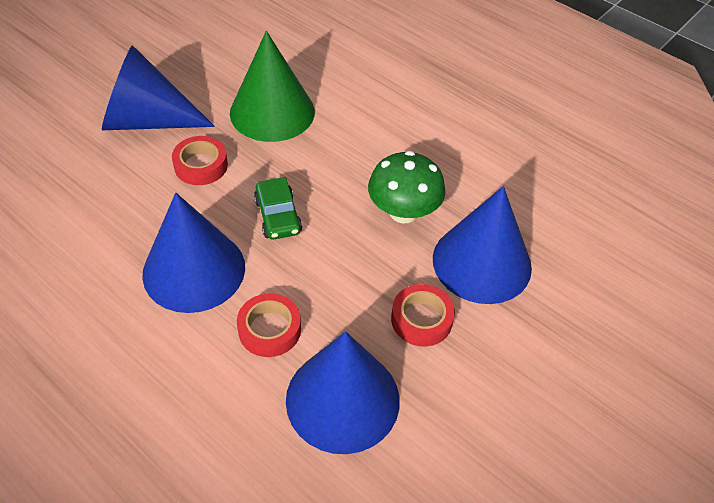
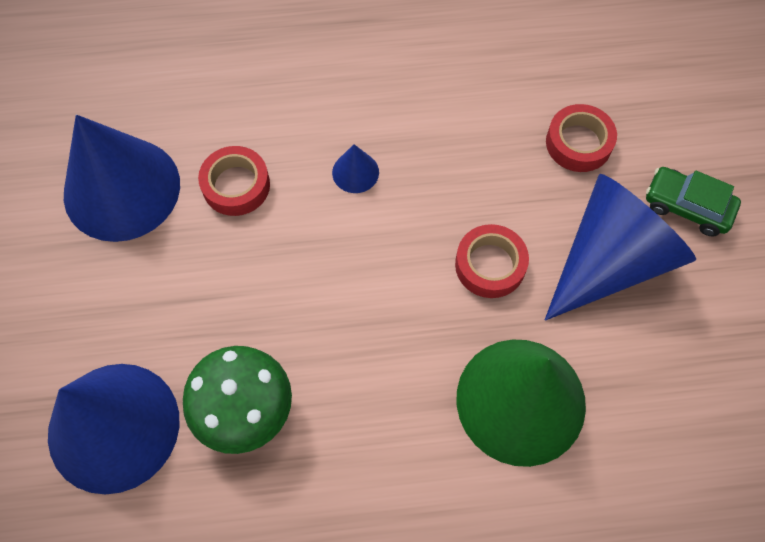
camera: 135 degrees right, 15 degrees up
(194, 270) = (355, 172): blue cone -> blue cone, size x0.41
(278, 216) = (353, 285): green car -> green car (687, 206)
(421, 319) = (119, 310): red tape -> red tape (578, 143)

